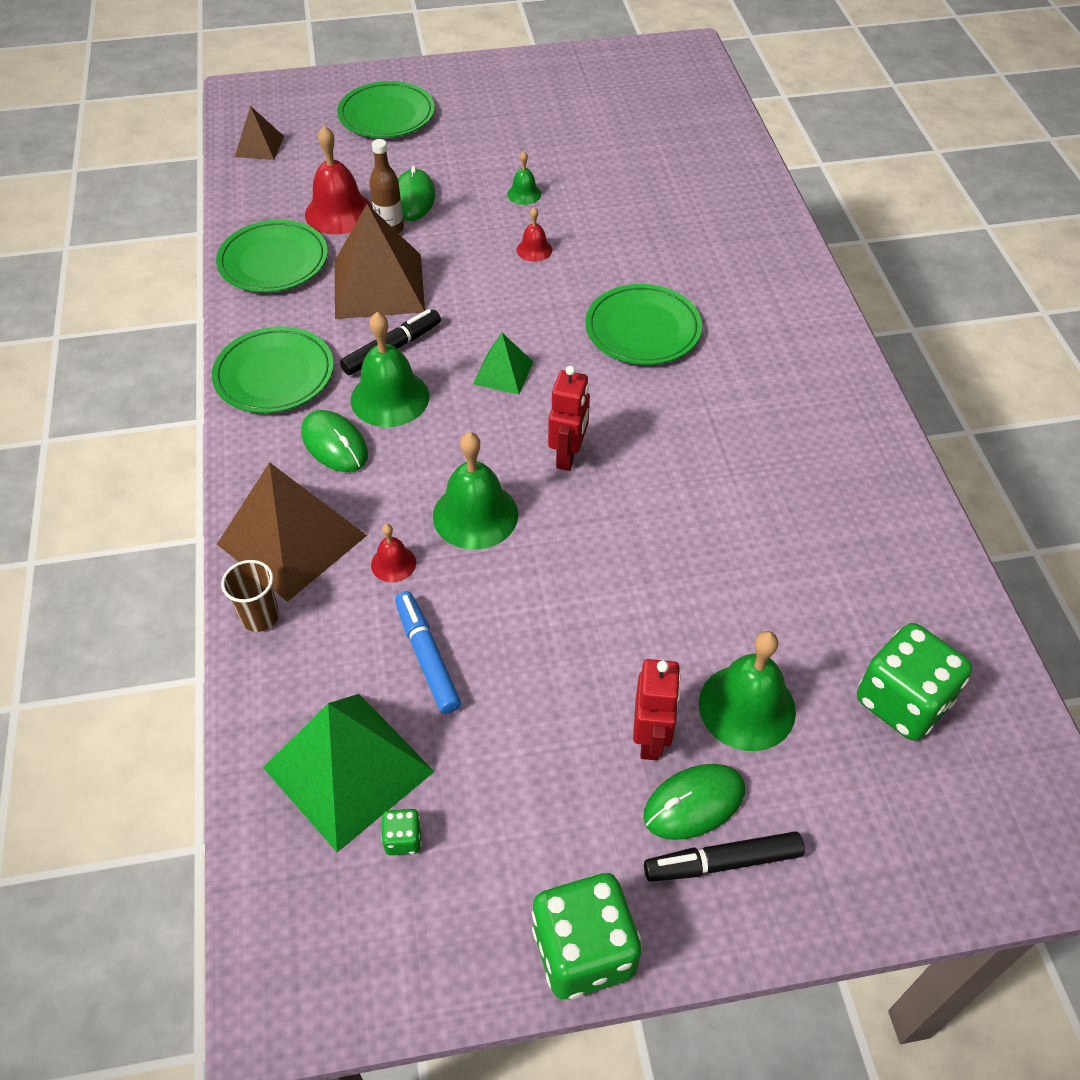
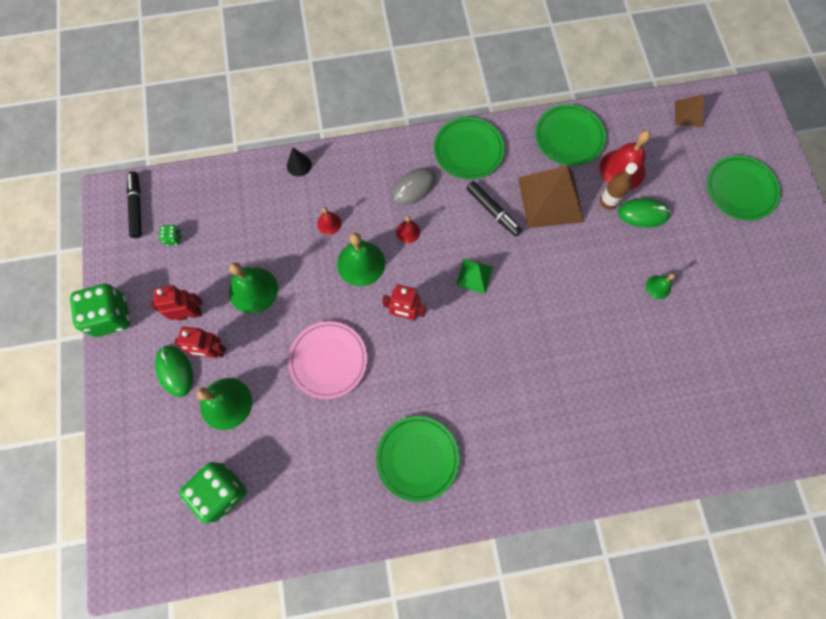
camera: 90 degrees right, 20 degrees up
(260, 617) = (299, 165): brown cup -> black cone
(292, 539) = (347, 173): brown pyramid -> none
(334, 444) = (414, 187): green mouse -> grey mouse
(348, 769) = (211, 213): green pyramid -> none
(390, 398) = (451, 213): green bell -> green bell (253, 290)
(427, 657) = (269, 243): blue marker -> none
(534, 250) = (595, 294): red bell -> red bell (408, 232)
(574, 788) = (189, 314): none -> red robot
(642, 329) = (518, 364): green plate -> green plate (417, 458)
(654, 555) = (328, 360): none -> pink plate
(722, 862) = (143, 382): black marker -> black marker (137, 207)

